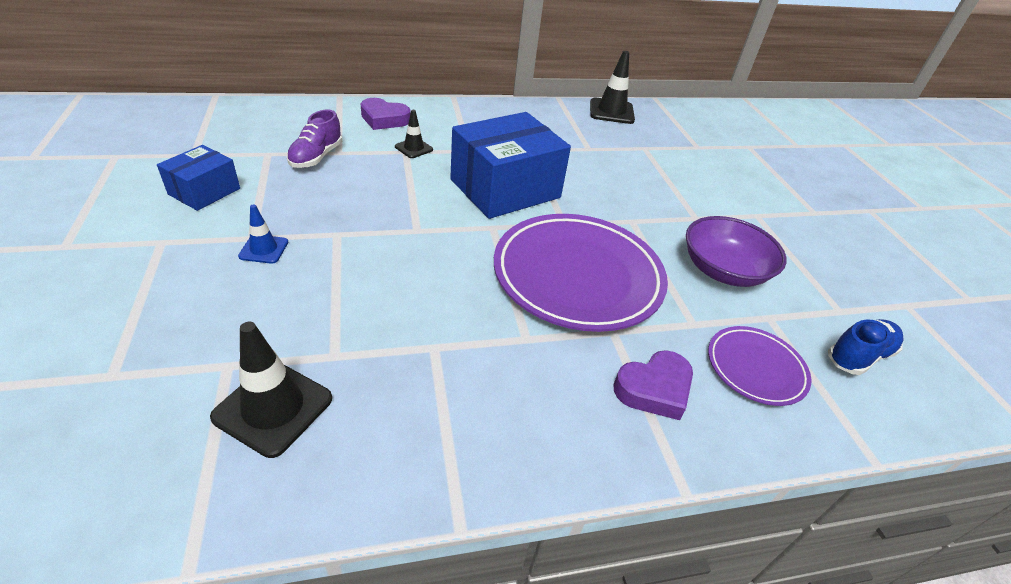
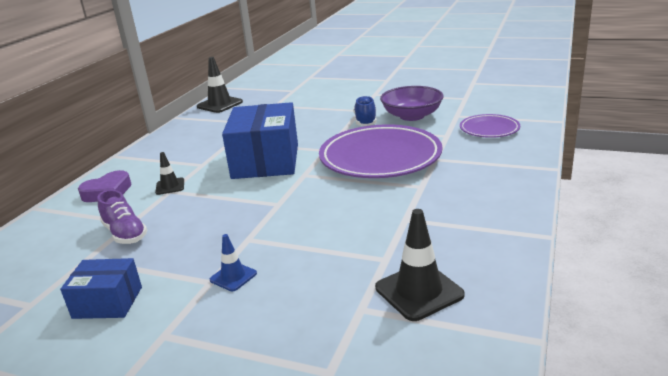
camera: 50 degrees left, 15 degrees down
(204, 191) = (108, 302): blue box -> blue box turned 60 degrees counterclockwise
(654, 389) = (486, 159): purple heart -> none
(858, 356) = (497, 104): blue shoe -> blue shoe (365, 121)

